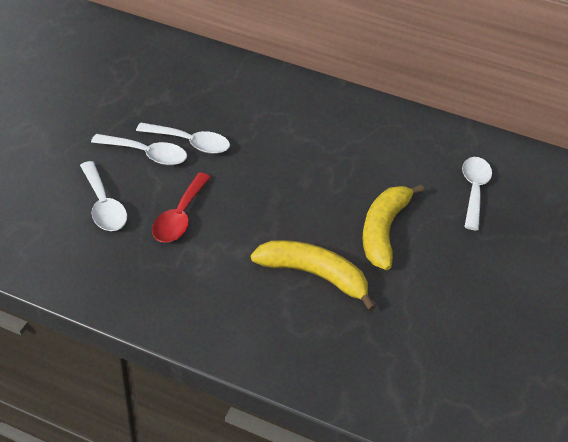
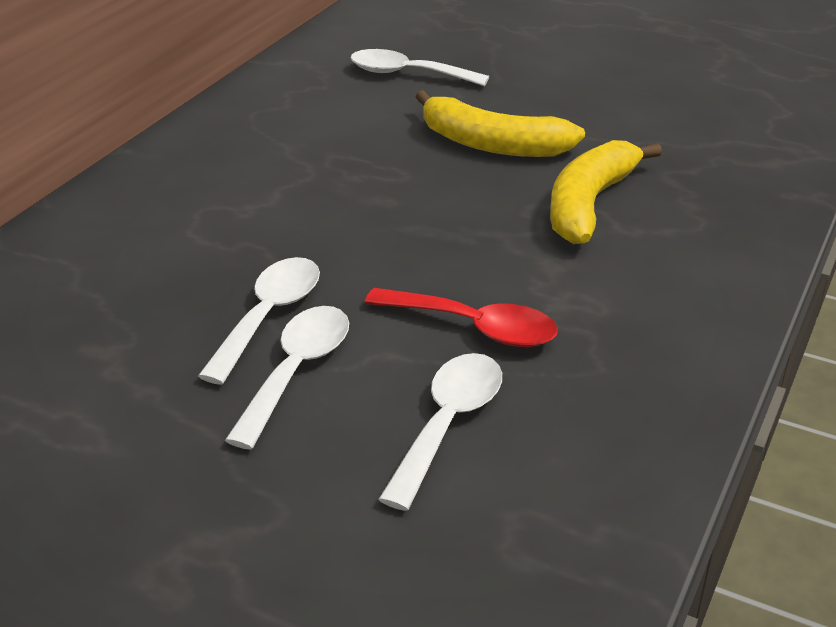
camera: 80 degrees left, 10 degrees down
(103, 205) = (448, 424): white spoon -> white spoon turned 45 degrees counterclockwise

